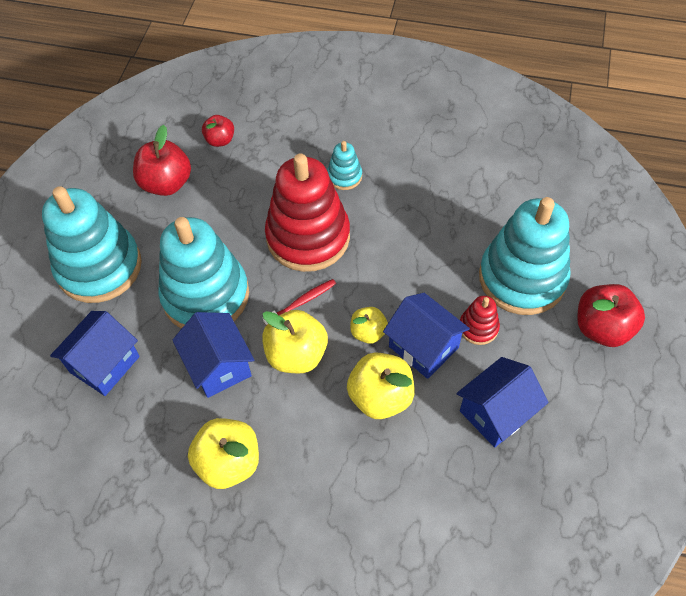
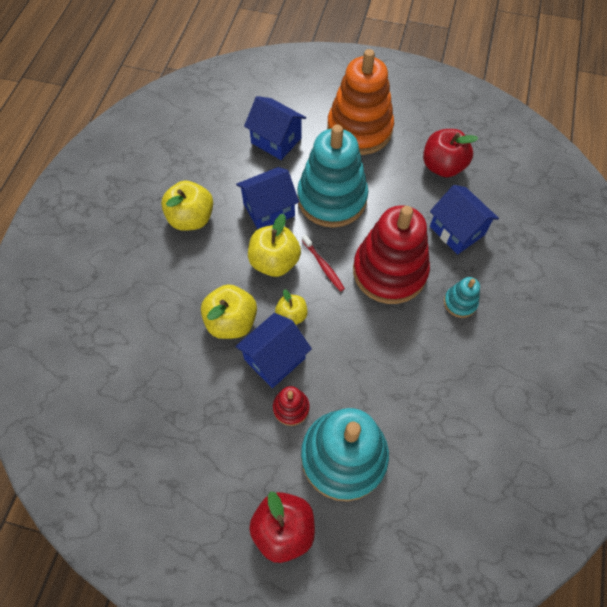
camera: 90 degrees right, 5 degrees up
(99, 267) = (359, 129): turquoise stacking toy -> orange stacking toy
(220, 140) = (494, 202): red apple -> none
(496, 413) = (207, 413): blue house -> blue house (457, 231)

